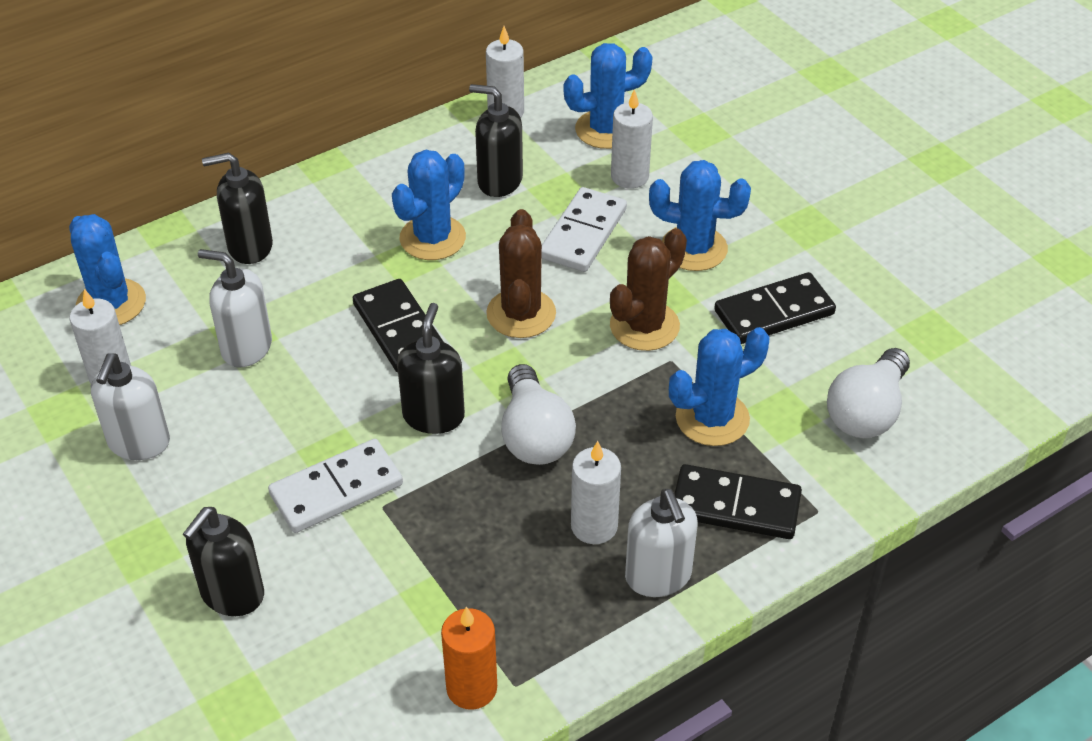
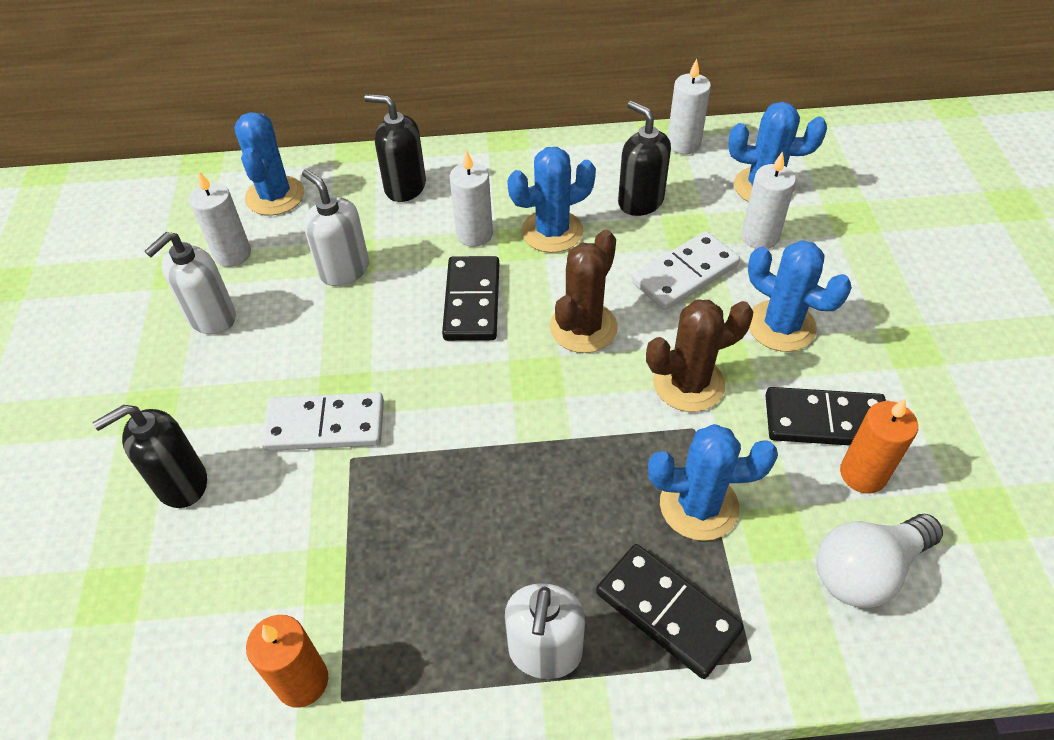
camera: 30 degrees right, 5 degrees up
(433, 416) = (448, 392): black soap dispenser -> none
(534, 435) = (521, 449): white light bulb -> none
(594, 526) = (517, 567): white candle -> white candle (474, 234)
(825, 342) = (863, 474): none -> orange candle

